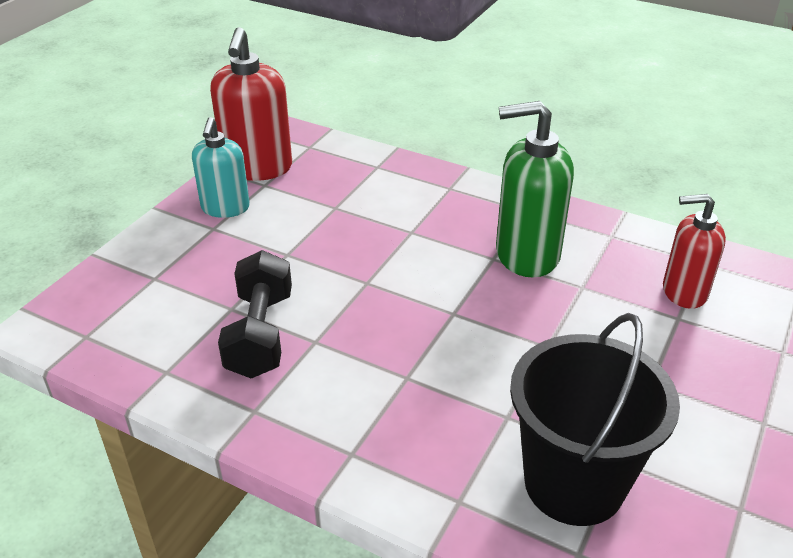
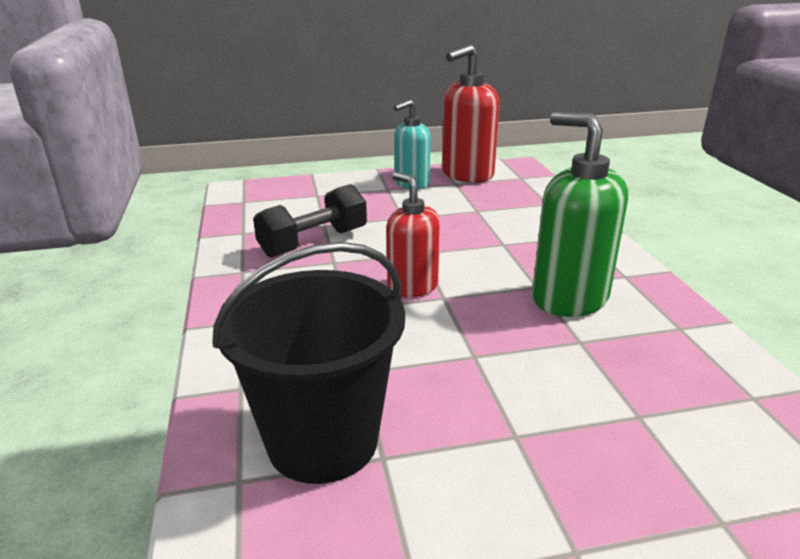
camera: 50 degrees right, 10 degrees down
(684, 292) = (683, 403): red soap dispenser -> red soap dispenser (412, 286)

